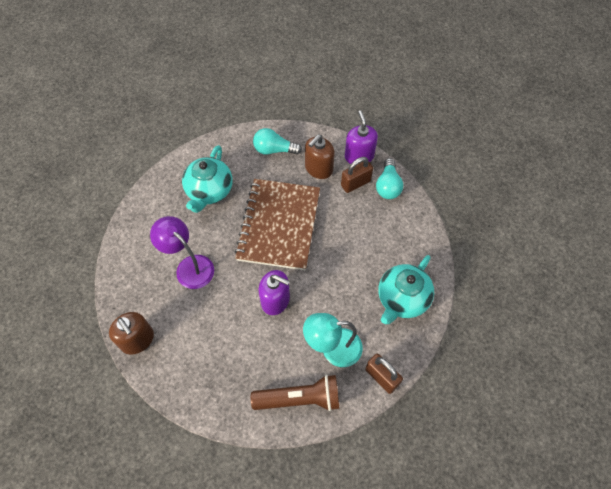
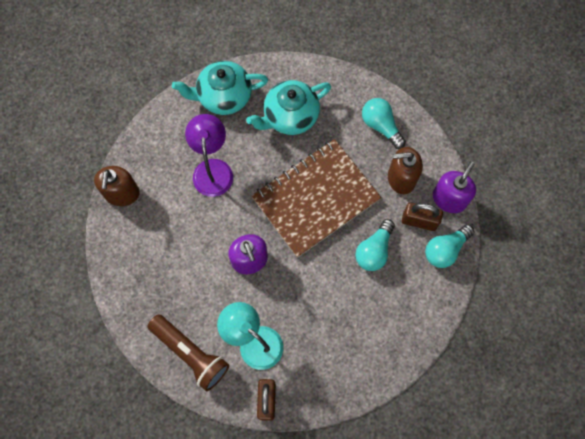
camera: 45 degrees right, 10 degrees up
(347, 223) = (374, 250): none -> turquoise light bulb
(402, 299) = (350, 357): turquoise teapot -> turquoise teapot (223, 96)

